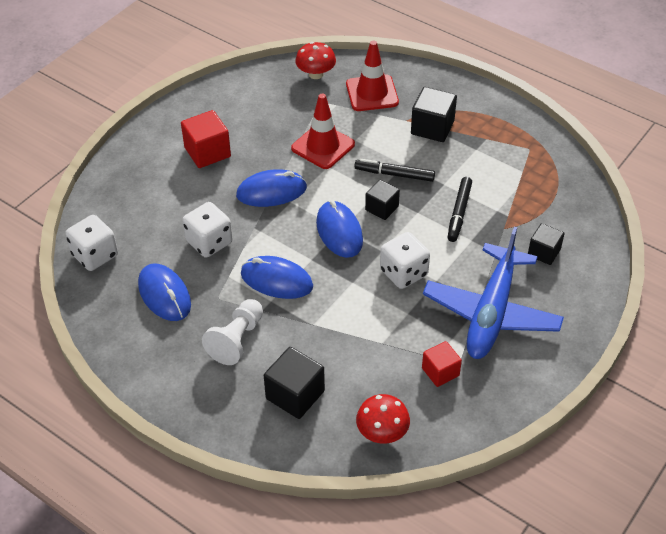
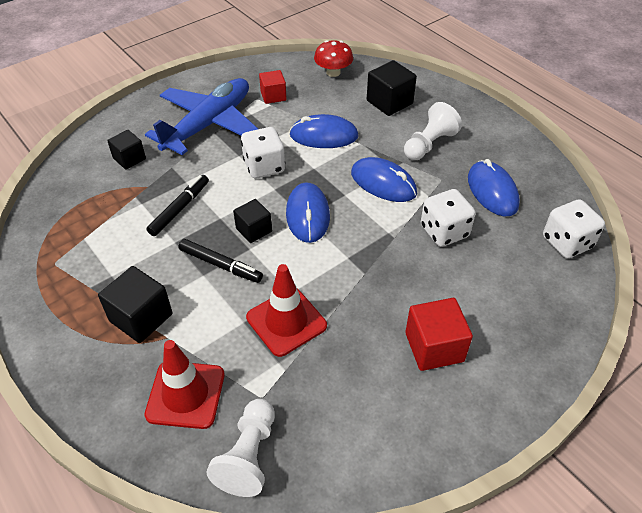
camera: 165 degrees left, 0 degrees up
(271, 191) = (365, 274): blue mouse -> blue mouse (324, 136)
(316, 74) = (248, 456): red mushroom -> white pawn

